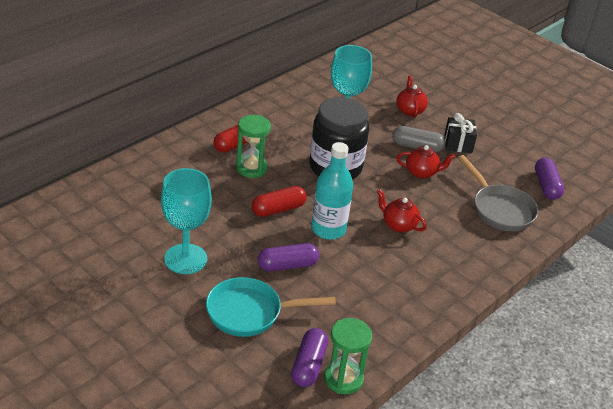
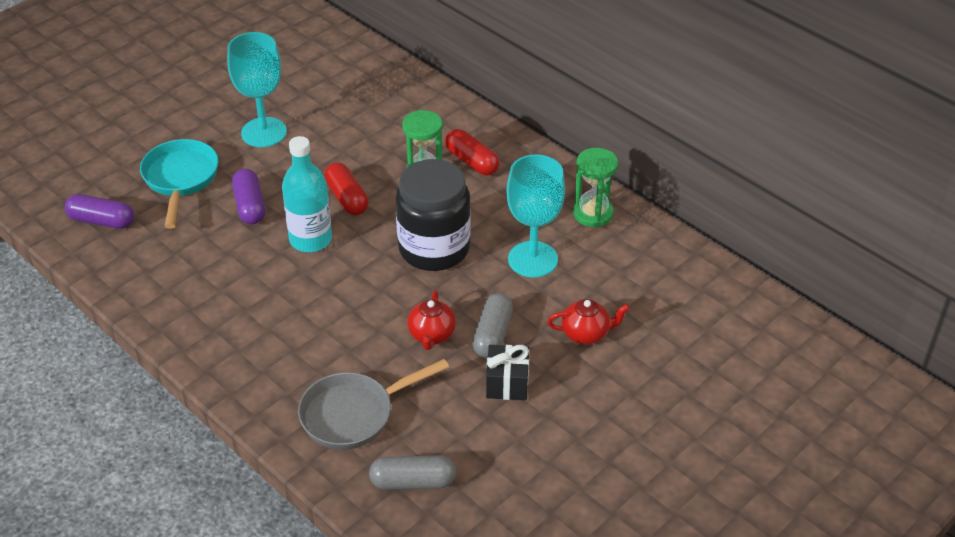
camera: 95 degrees right, 5 degrees up
(343, 379) = (79, 245): green hourglass -> green hourglass (593, 214)
(398, 225) = (319, 303): red teapot -> none
(546, 186) = (413, 482): purple capsule -> grey capsule

